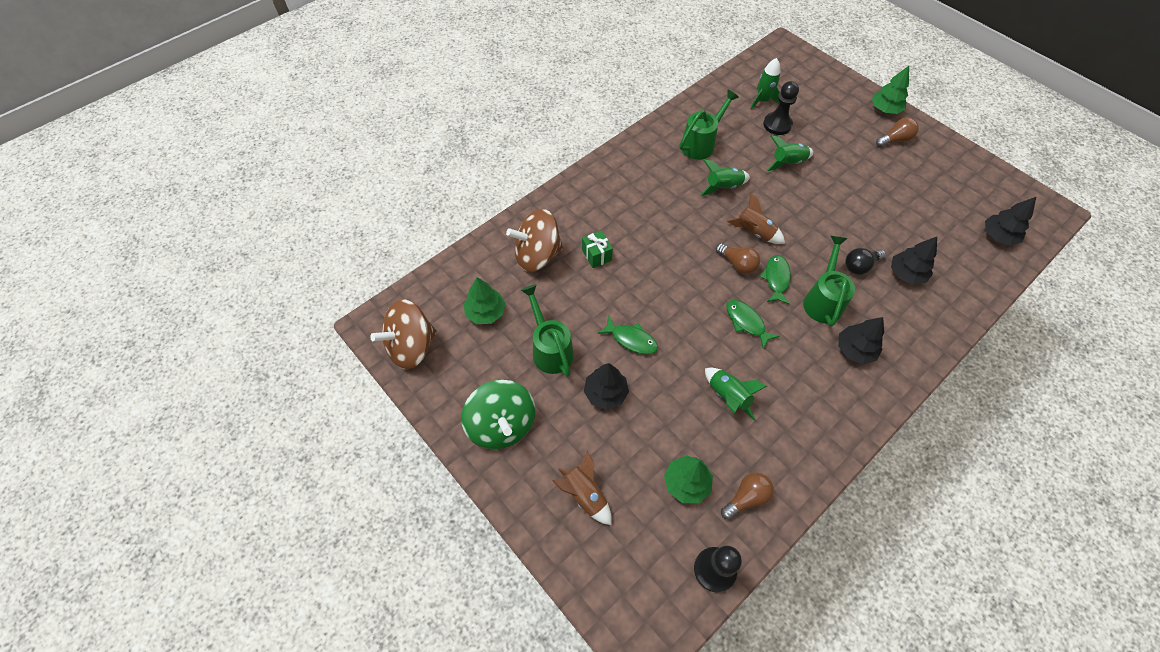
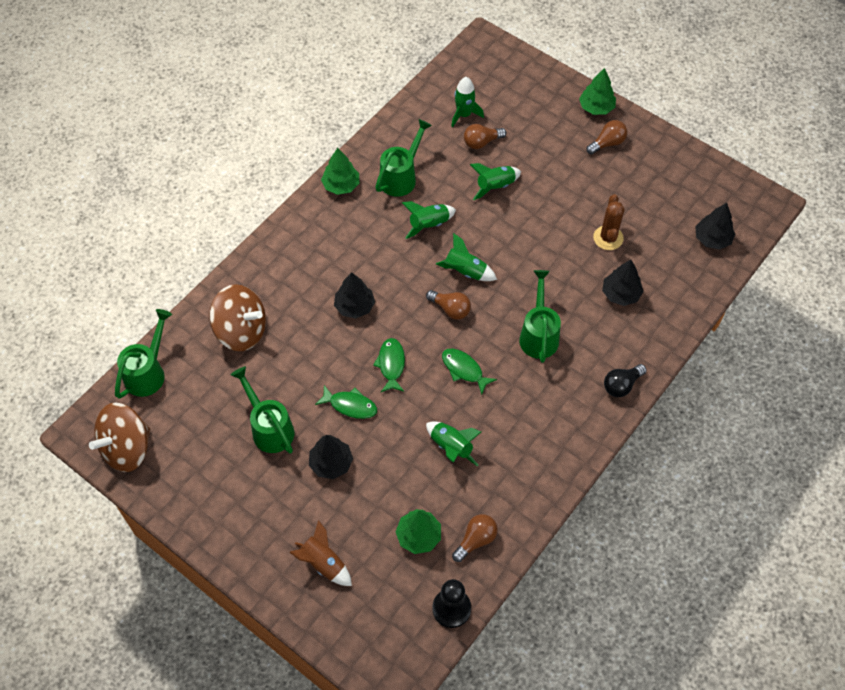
camera: 10 degrees left, 0 degrees up
(445, 280) = (148, 372): none -> green watering can
(485, 312) = (197, 400): green tree -> green tree (341, 185)
(502, 425) = (233, 511): green spinning top -> none
(537, 255) = (241, 331): brown spinning top -> brown spinning top turned 135 degrees counterclockwise
(596, 255) = (303, 321): green gift -> none
(754, 232) = (465, 271): brown rocket -> green rocket
(776, 279) = (491, 319): green fish -> green fish (391, 364)
(777, 125) = (481, 142): black pawn -> brown light bulb
(855, 350) = (572, 381): black tree -> black tree (354, 306)
(860, 266) = (574, 292): black light bulb -> black light bulb (621, 385)
(894, 221) = (608, 238): none -> brown cactus

